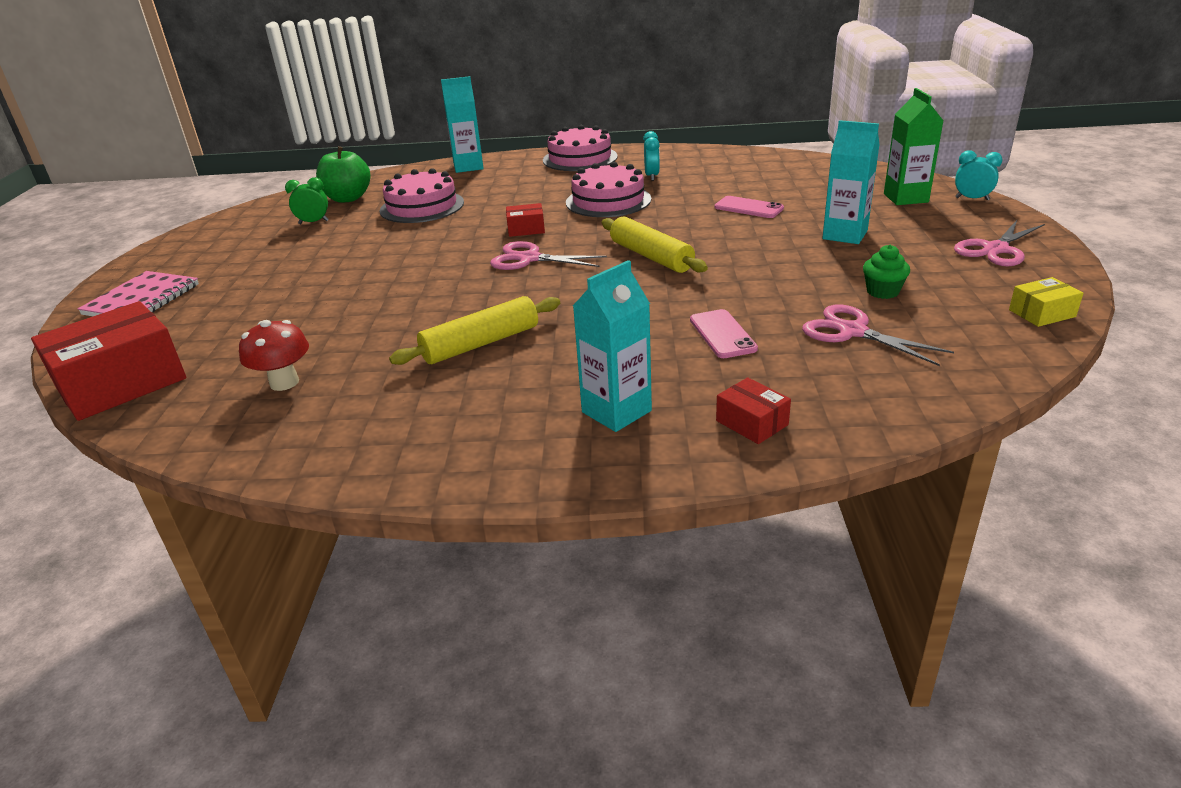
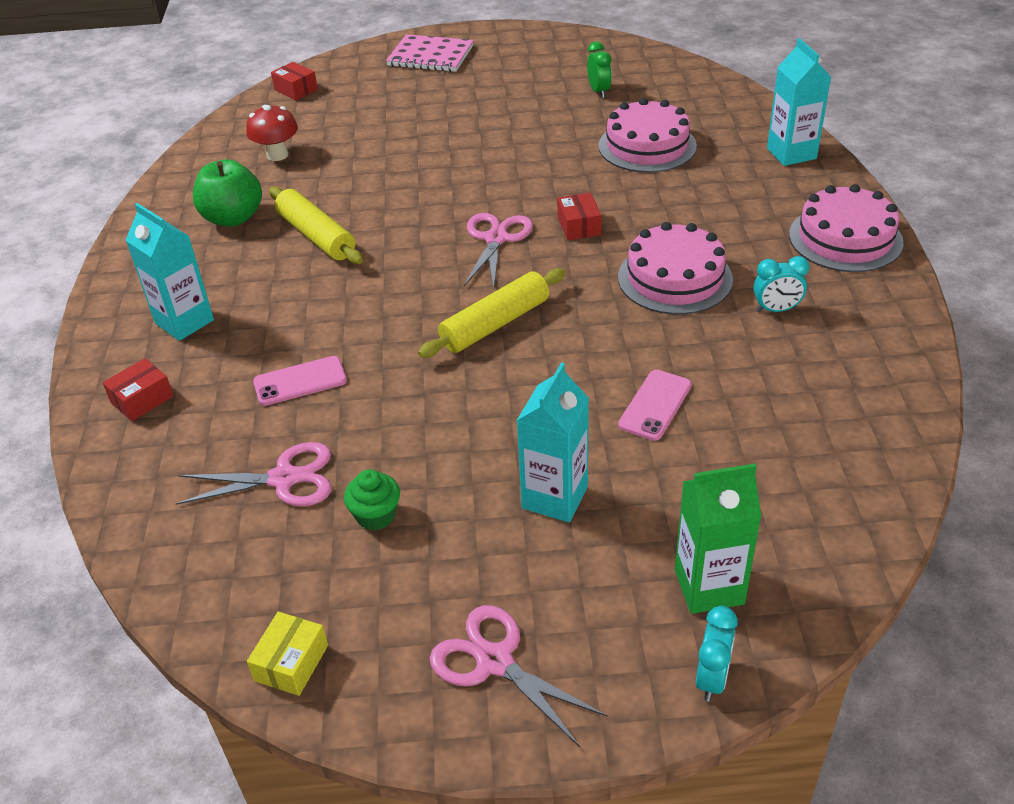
camera: 85 degrees right, 10 degrees up
(121, 383) = (296, 90): red box -> red box, size x0.46
(348, 198) = (670, 95): green apple -> green apple (233, 218)
(852, 332) = (284, 479): pink scissors -> pink scissors turned 45 degrees clockwise
(1042, 313) = (291, 663): yellow box -> yellow box turned 45 degrees clockwise

